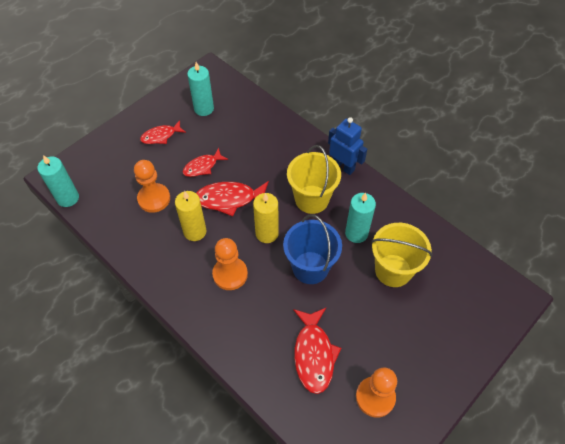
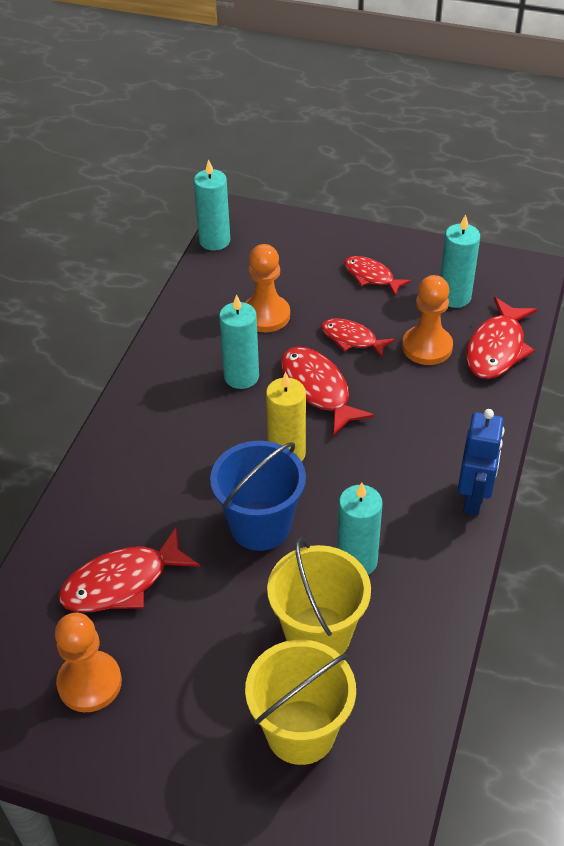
camera: 65 degrees right, 10 degrees down
(195, 231) = (241, 376): yellow candle -> turquoise candle
(230, 274) = (197, 440): orange pawn -> orange pawn (427, 347)
(252, 110) = (497, 348): none -> red fish
(311, 199) = (382, 482): yellow bucket -> yellow bucket (300, 732)

